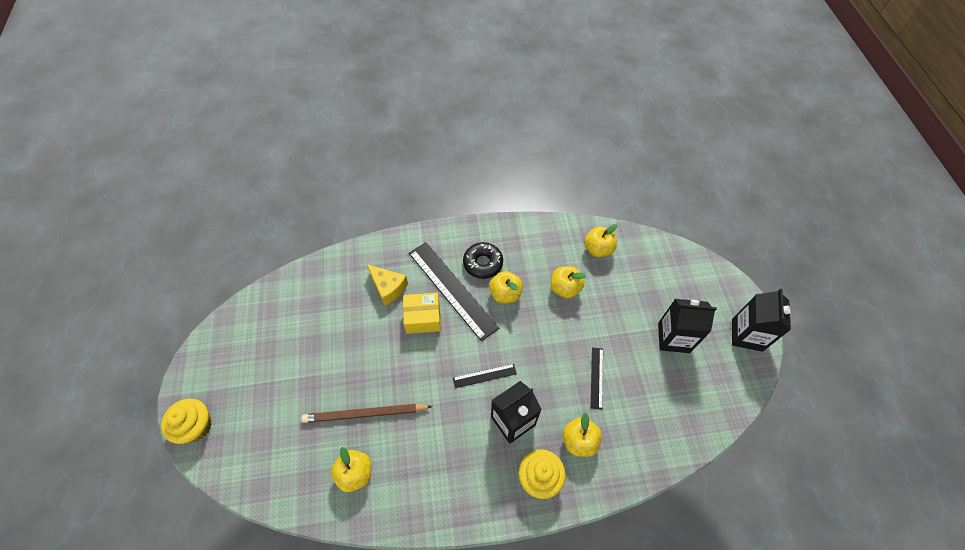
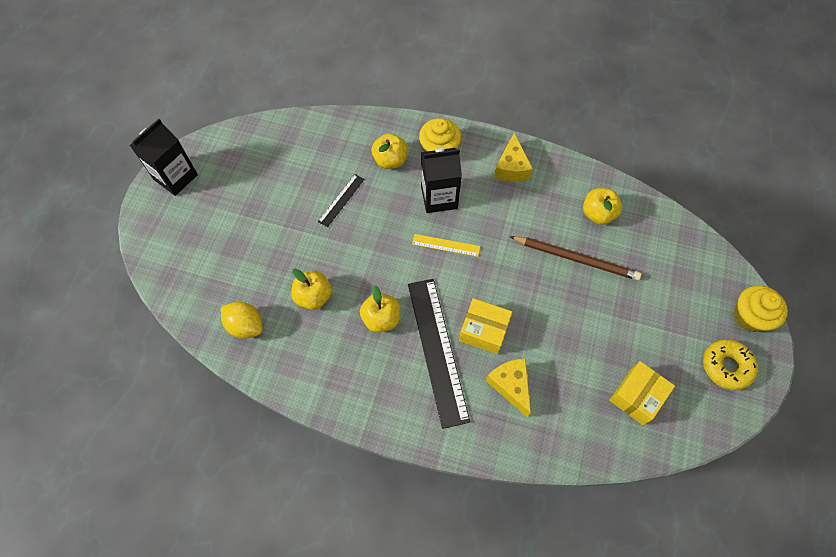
camera: 155 degrees left, 5 degrees up
(218, 371) = (726, 366): none -> yellow donut
(290, 318) = (636, 396): none -> yellow box
(458, 489) = (511, 167): none -> yellow cheese
(483, 263) = (386, 367): black donut -> none
(484, 376) = (446, 245): black ruler -> yellow ruler
(598, 249) = (245, 325): yellow apple -> yellow lemon
(673, 338) = (244, 203): black carton -> none

